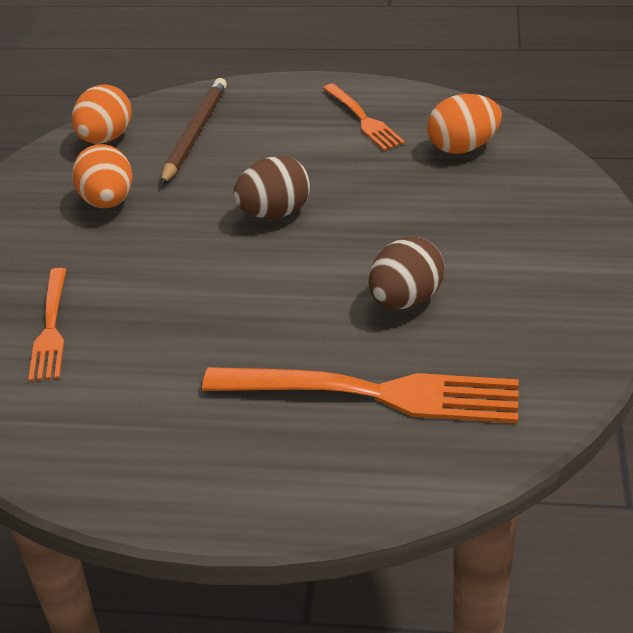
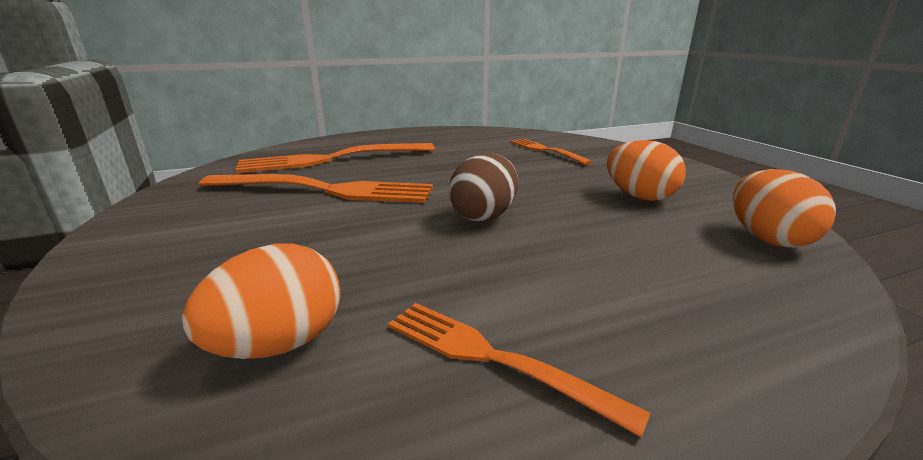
camera: 150 degrees right, 15 degrees down
(195, 134) = (692, 267): brown pencil -> none
(405, 300) = (325, 190): brown egg -> orange fork

